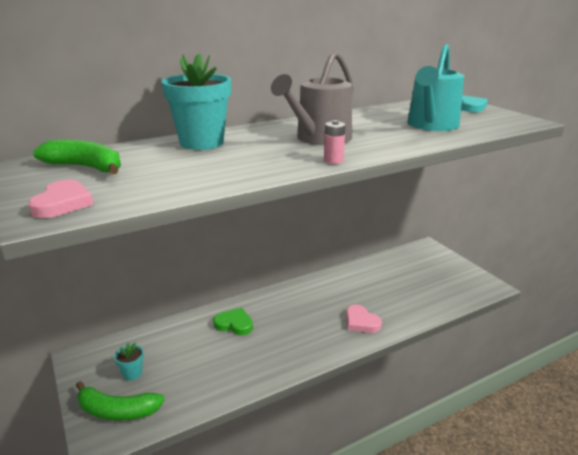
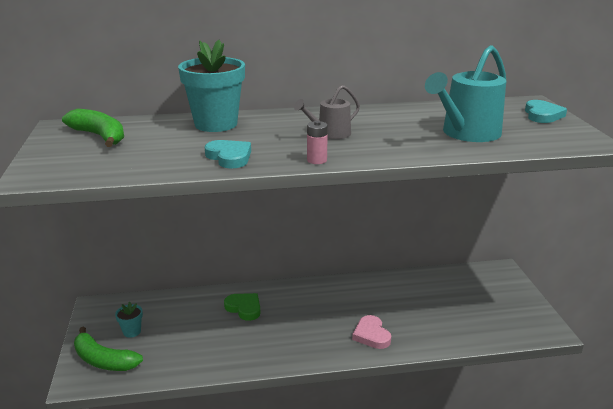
camera: 20 degrees right, 0 degrees up
(63, 203) = (56, 167): pink heart -> none
(247, 168) = (229, 157): none -> turquoise heart
(320, 138) = (330, 134): grey watering can -> grey watering can, size x0.57

